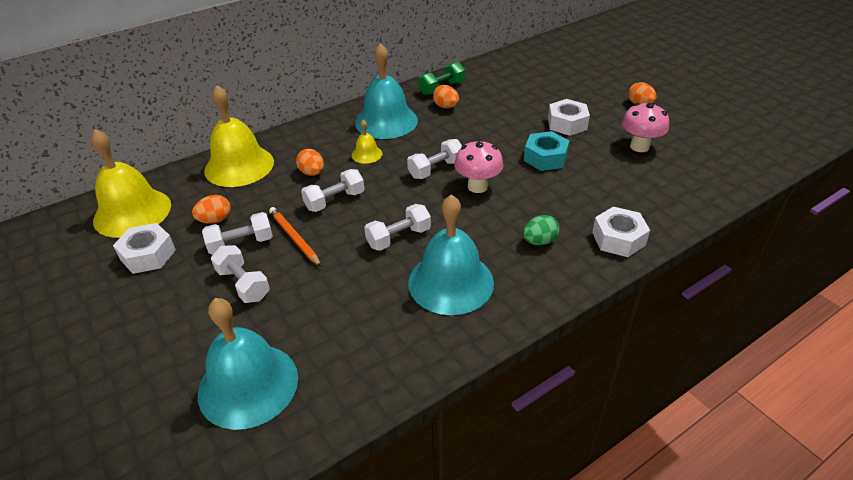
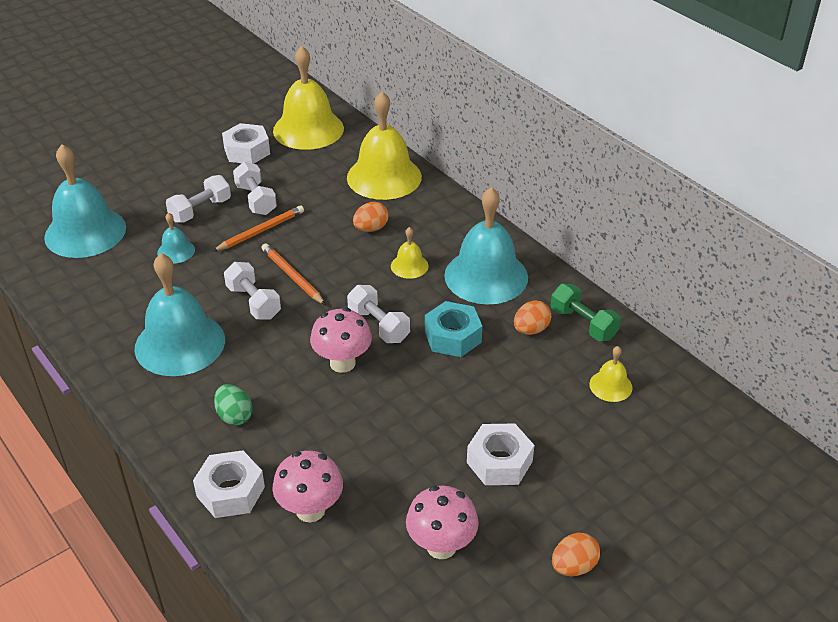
camera: 85 degrees right, 0 degrees up
(215, 220) = (293, 178): orange egg -> none
(309, 297) = (176, 251): none -> turquoise bell
(335, 201) = (319, 251): white dumbbell -> none
(367, 216) = (292, 276): none -> orange pencil
(498, 83) = (610, 386): none -> yellow bell
(545, 158) = (407, 431): turquoise nut -> turquoise nut (453, 337)
(625, 199) = (310, 510): none -> pink mushroom

